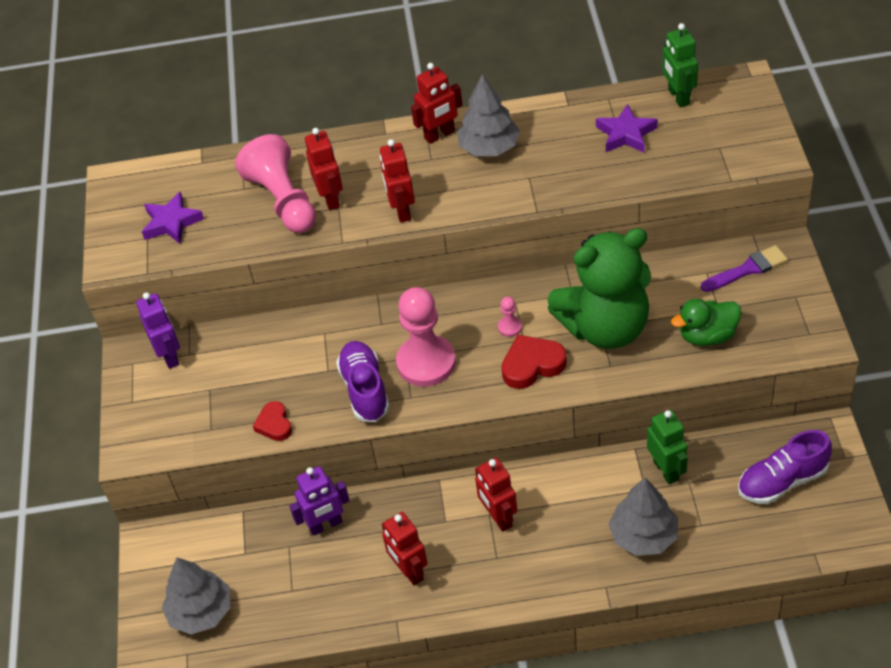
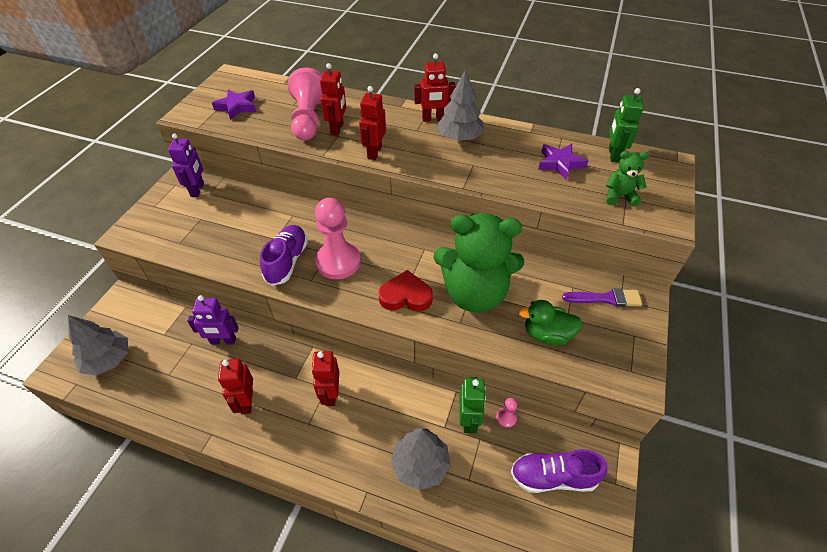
camera: 20 degrees right, 0 degrees up
(274, 424) = (216, 257): red heart -> none
(510, 327) = (409, 263): pink pawn -> pink pawn (506, 417)
(711, 148) = (619, 196): none -> green teddy bear

